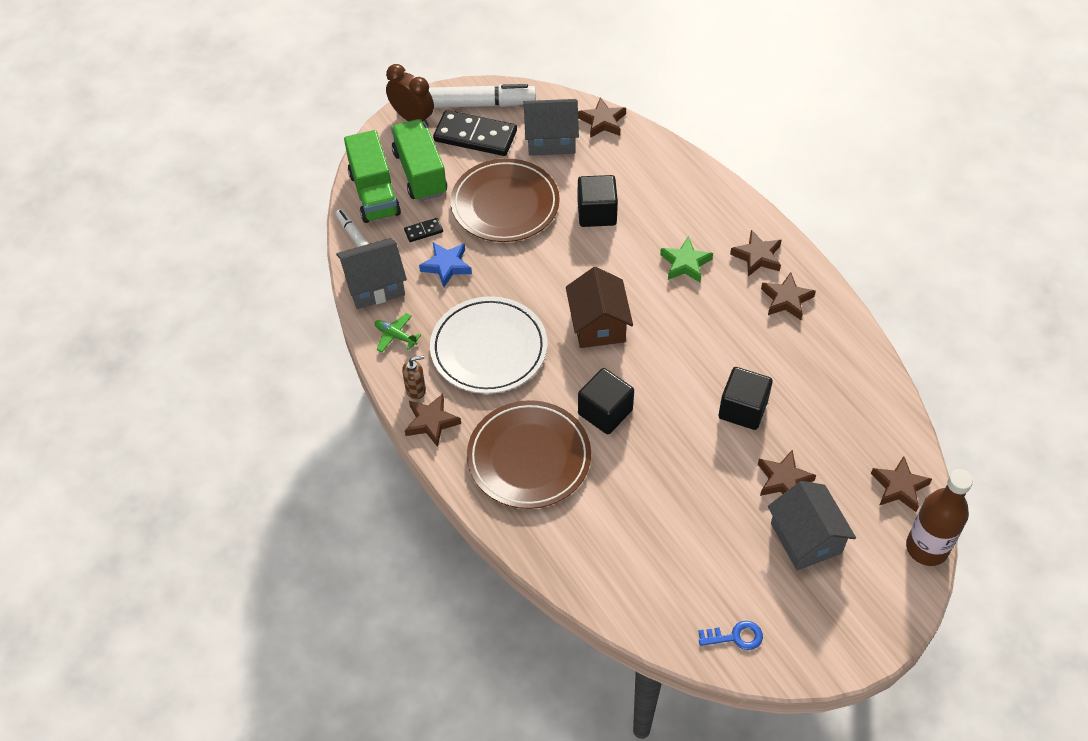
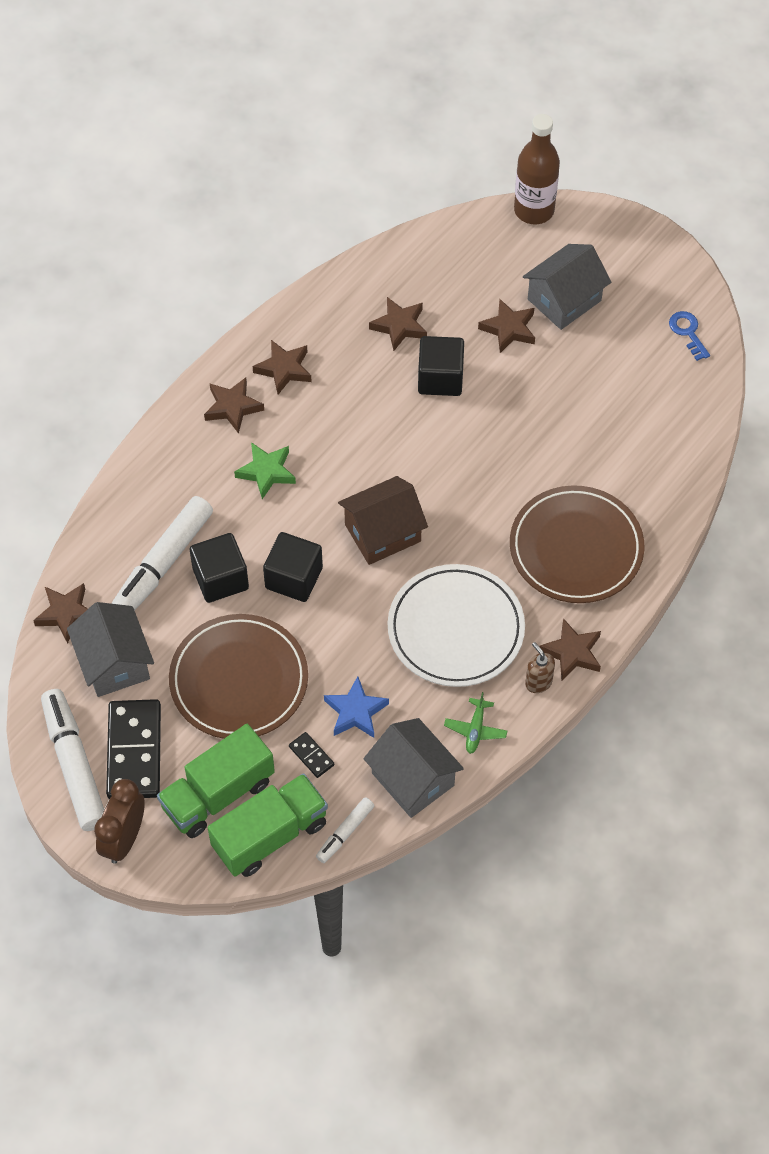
camera: 110 degrees left, 5 degrees up
(605, 412) = (493, 496): black cube -> black cube (294, 578)
(624, 183) = (163, 563): none -> white marker
(899, 487) = (477, 240): brown star -> brown star (399, 326)

